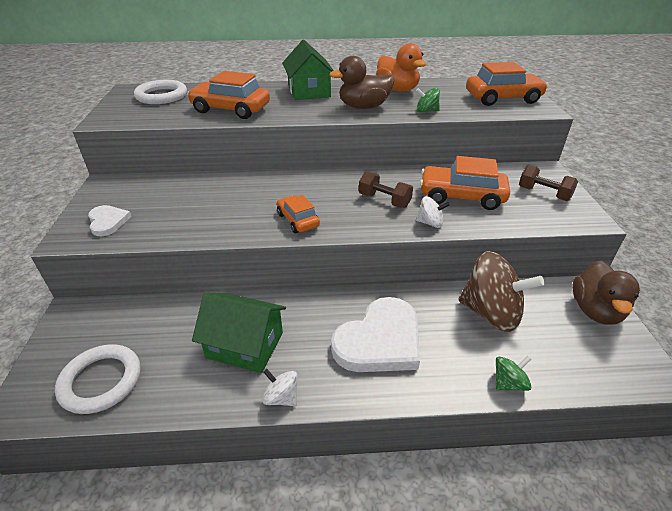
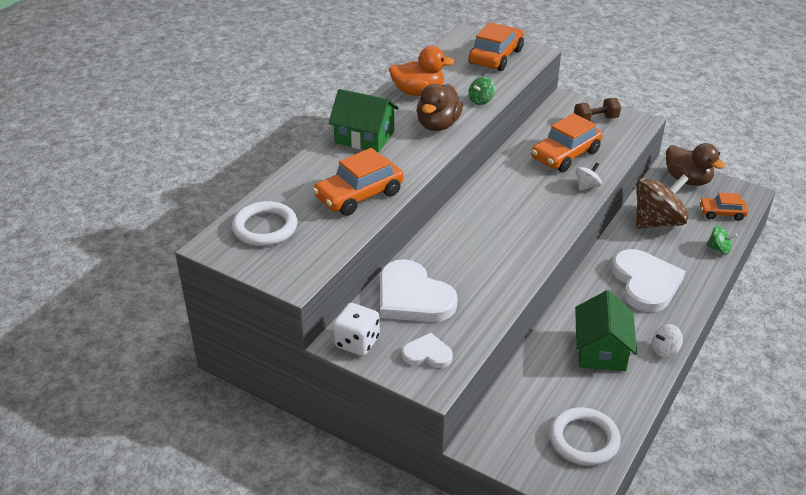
camera: 55 degrees left, 0 degrees up
(107, 189) = (357, 342): none -> white dice
(178, 192) = (413, 297): none -> white heart
(245, 345) = (601, 350): green house -> green house turned 45 degrees counterclockwise
(298, 220) = (526, 245): orange car -> orange car (721, 213)
(384, 200) = (537, 192): brown dumbbell -> none
(508, 383) = (719, 249): green spinning top -> green spinning top turned 105 degrees clockwise

